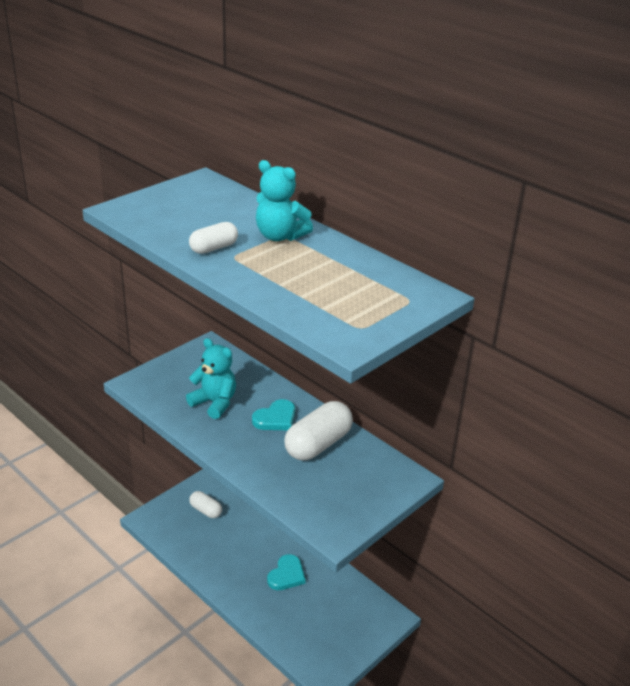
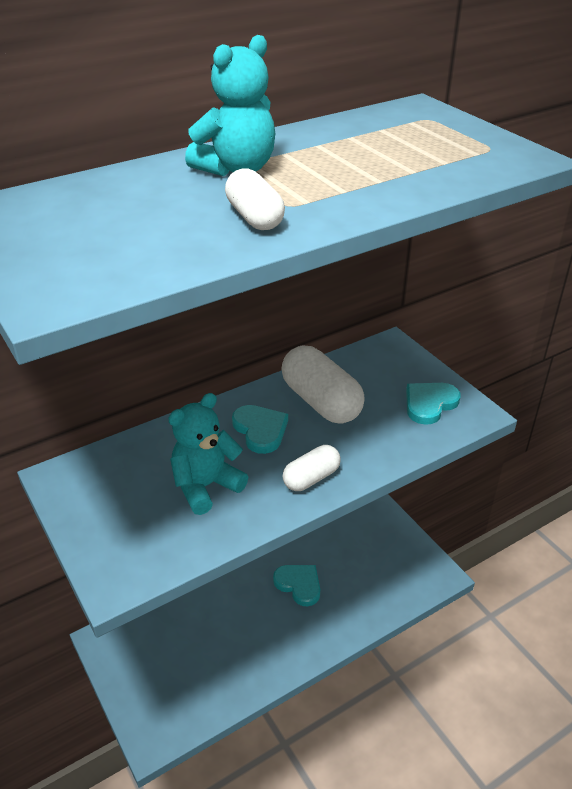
camera: 75 degrees left, 5 degrees up
(205, 510) = (164, 658): white capsule -> white capsule (311, 478)
(337, 506) = (429, 404): none -> turquoise heart

